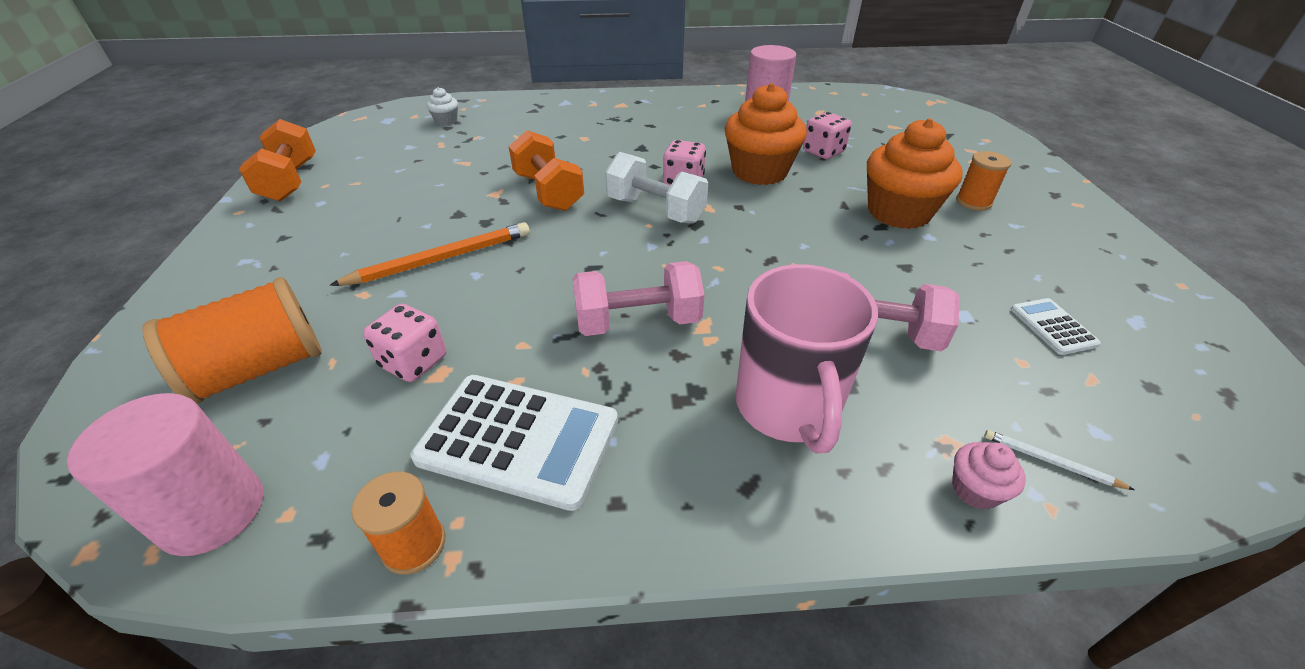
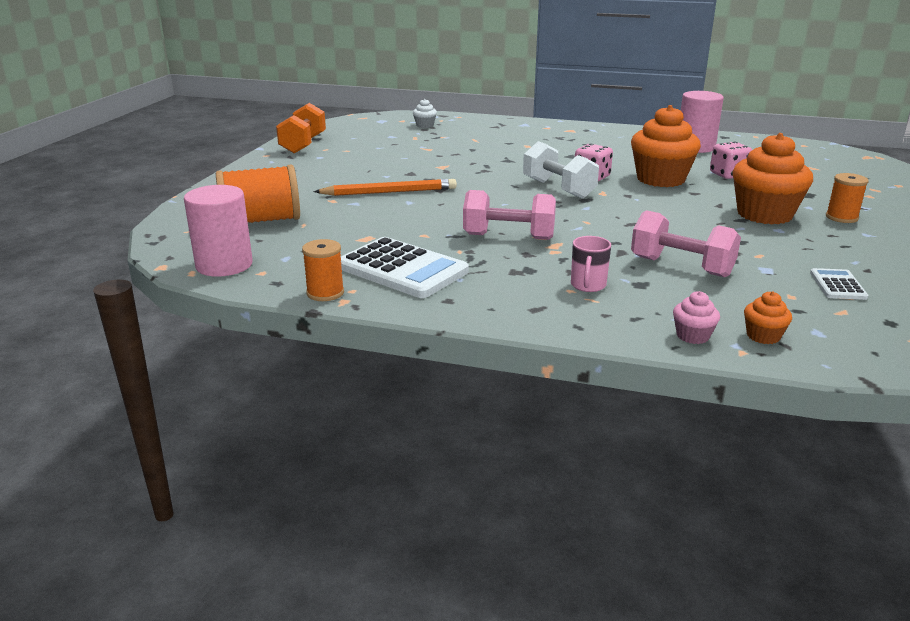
camera: 20 degrees right, 15 degrees down
(414, 362) = (352, 231): pink dice -> none
(548, 192) = (482, 170): orange dumbbell -> none
(788, 407) = (588, 285): pink mug -> pink mug, size x0.47
(1051, 462) = (763, 336): white pencil -> orange cupcake

